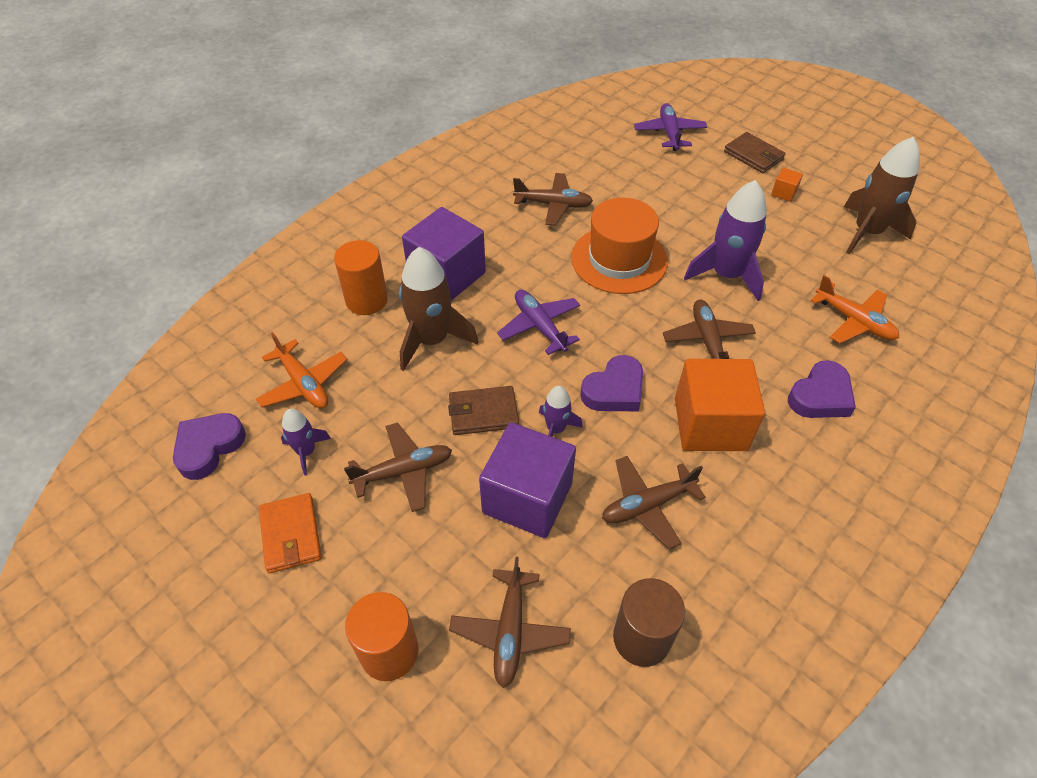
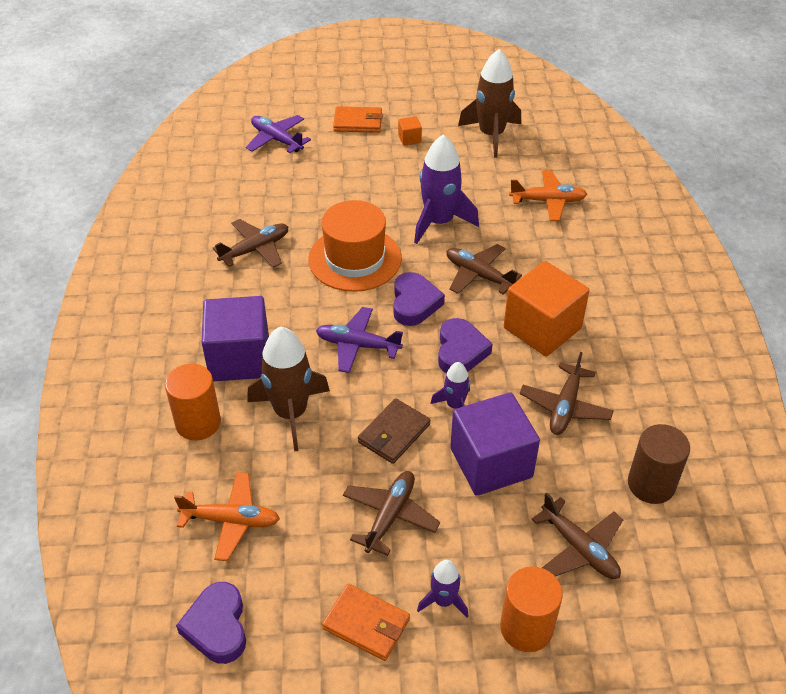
camera: 45 degrees left, 5 degrees down
(306, 451) = (300, 563): purple rocket -> purple rocket (443, 601)
(753, 155) = (358, 122): brown wallet -> orange wallet
(820, 396) = (582, 263): purple heart -> purple heart (414, 303)

